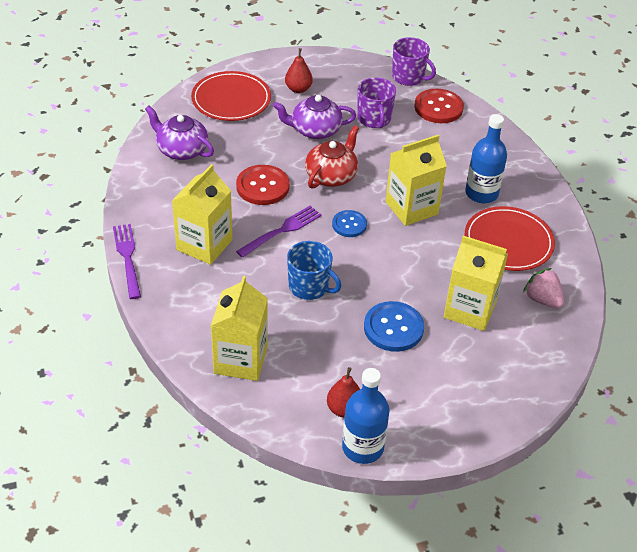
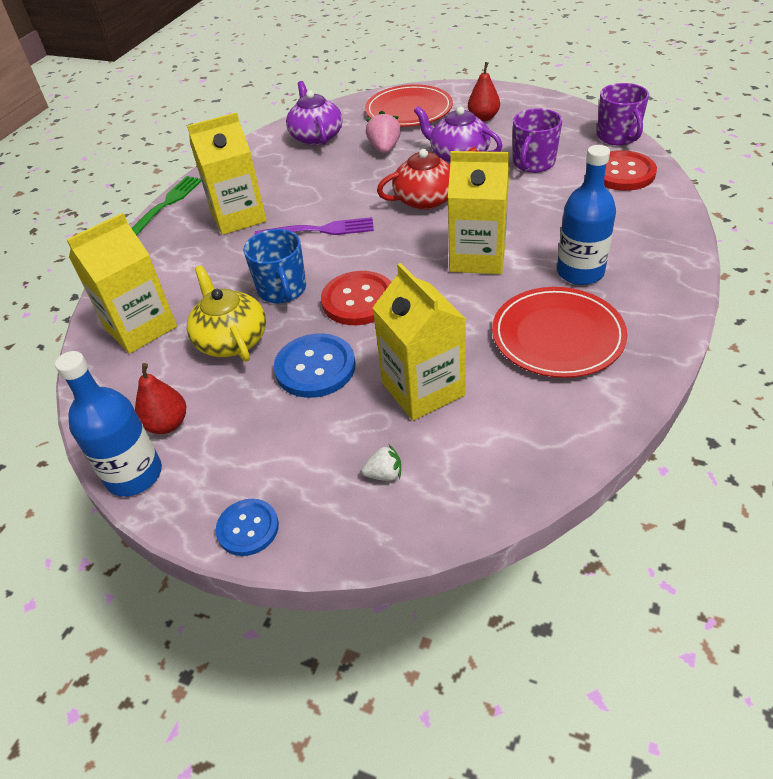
camera: 45 degrees right, 0 degrees up
(127, 258) = (167, 204): purple fork -> green fork
(262, 186) = (349, 187): red button -> red button (358, 300)
(317, 337) = (231, 340): none -> yellow teapot
(349, 225) = (391, 249): blue button -> blue button (248, 528)
(501, 368) = (384, 474): none -> white strawberry
(542, 299) = (530, 420): pink strawberry -> pink strawberry (384, 149)

